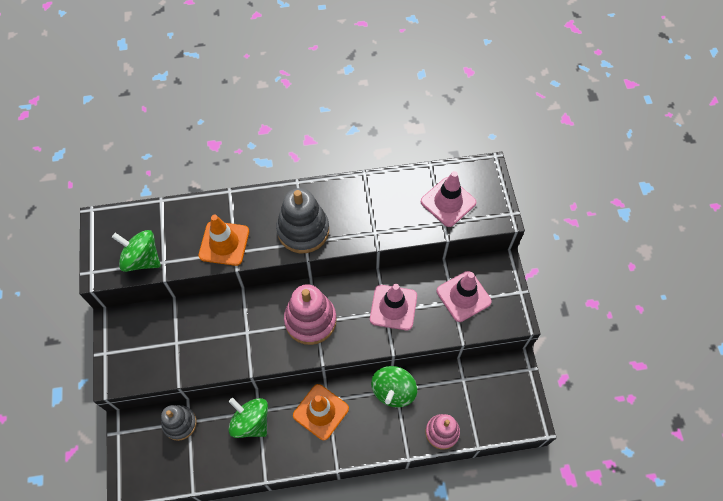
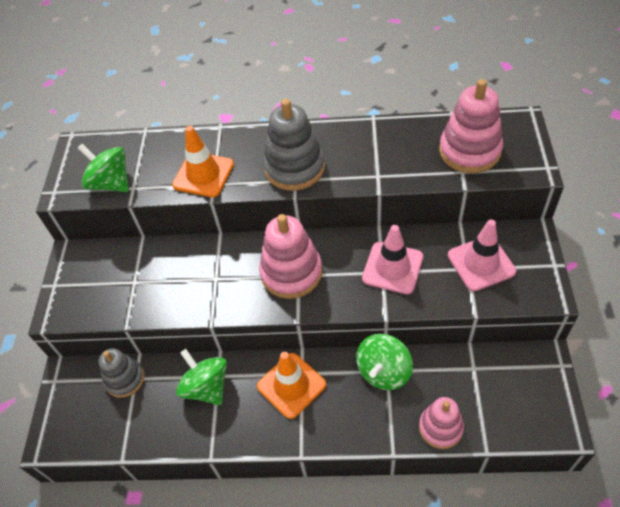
camera: 15 degrees right, 10 degrees down
(448, 202) = (469, 151): pink traffic cone -> pink stacking toy

